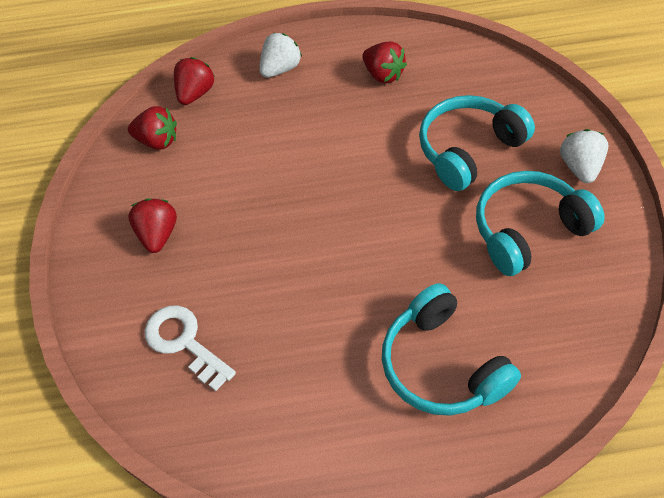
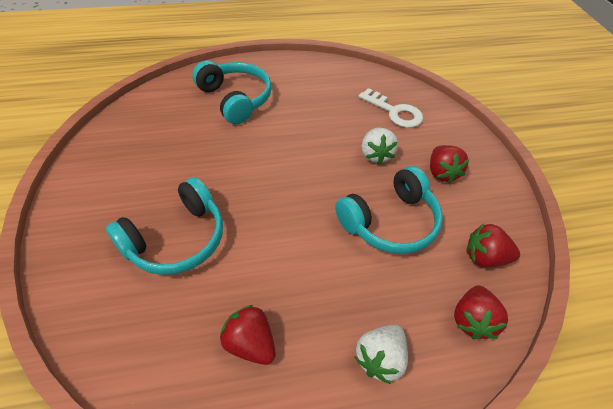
camera: 170 degrees right, 5 degrees down
(528, 230) = (151, 169): turquoise headphones -> turquoise headphones (390, 222)
(580, 167) = (81, 218): white strawberry -> white strawberry (375, 155)

